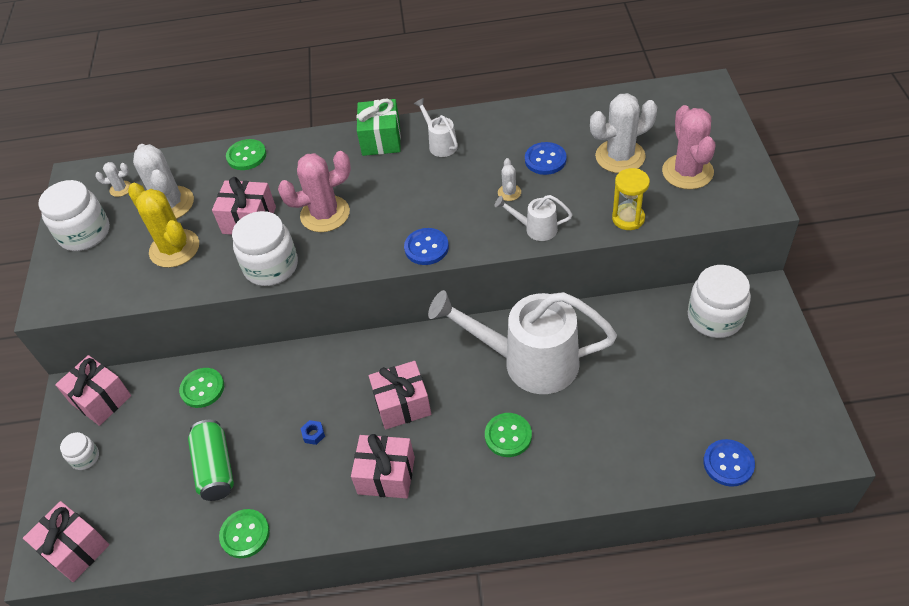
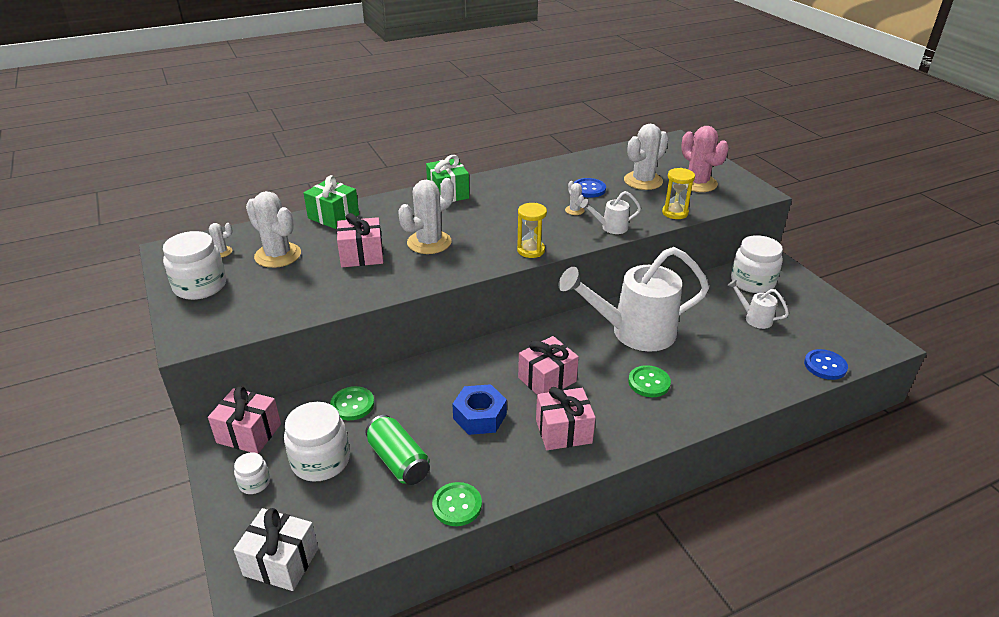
camera: 25 degrees left, 15 degrees down
(75, 549) = (281, 562): pink gift -> white gift
(174, 248) = (300, 283): yellow cactus -> none
(246, 156) = (333, 216): green button -> green gift
(271, 266) = (401, 281): white jar -> white jar (320, 461)
(313, 434) = (480, 416): blue nut -> blue nut, size x2.36
(325, 214) = (429, 242): pink cactus -> white cactus
(426, 248) = (531, 250): blue button -> yellow hourglass
(440, 144) = (499, 190): white watering can -> white watering can (754, 318)

